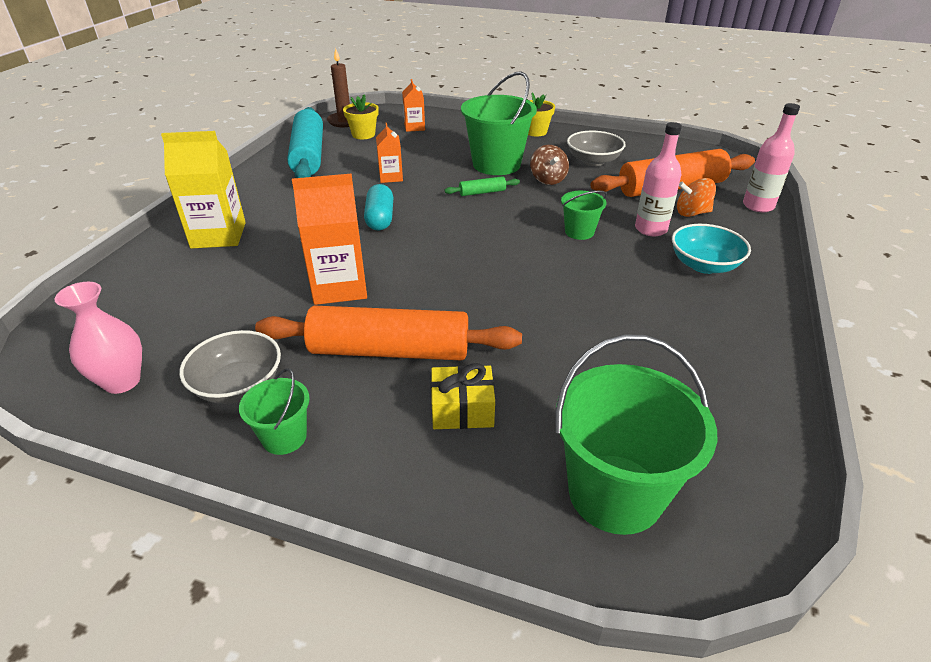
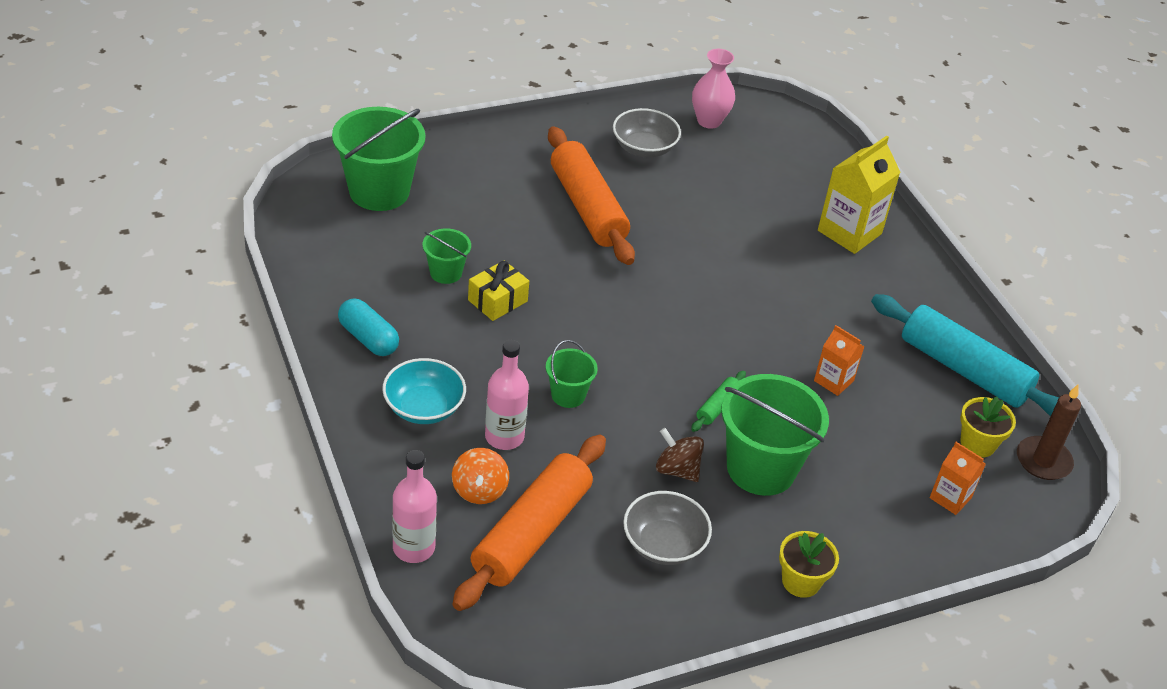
camera: 135 degrees right, 5 degrees up
(284, 437) = (579, 138): green bucket -> green bucket (446, 273)
(339, 287) = (687, 235): orange carton -> none
(380, 219) = (758, 317): turquoise capsule -> turquoise capsule (368, 338)
(390, 350) = (588, 207): orange rolling pin -> orange rolling pin turned 75 degrees counterclockwise
(462, 410) = (501, 194): yellow gift -> yellow gift (497, 300)
(692, 213) = (479, 490): orange spinning top -> orange spinning top turned 135 degrees clockwise

